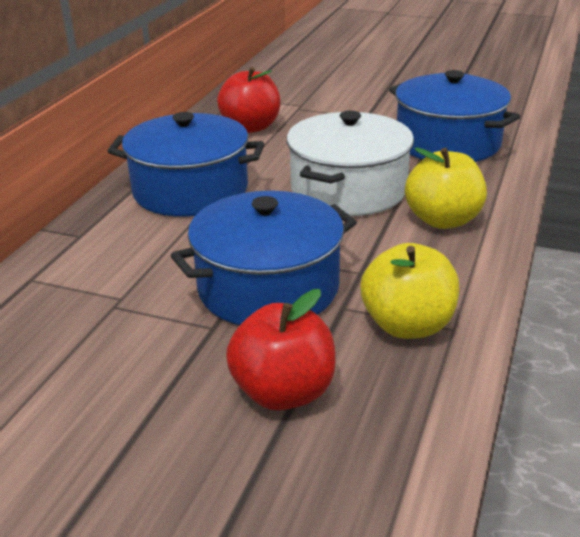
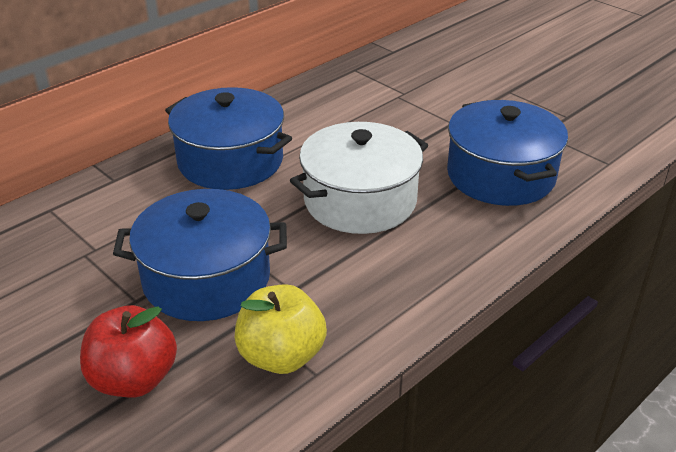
camera: 25 degrees right, 5 degrees up
(251, 127) = (337, 107): red apple -> none
(443, 220) = (413, 260): yellow apple -> none

